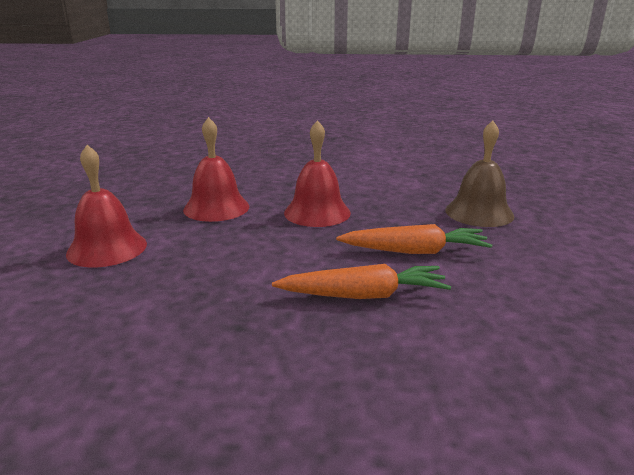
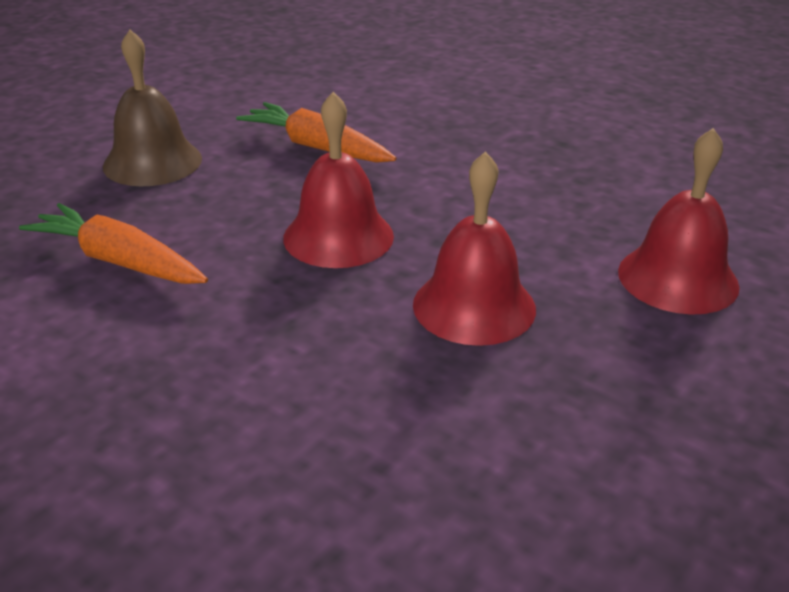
camera: 145 degrees left, 10 degrees up
(364, 295) = (430, 130): orange carrot -> orange carrot (118, 261)

